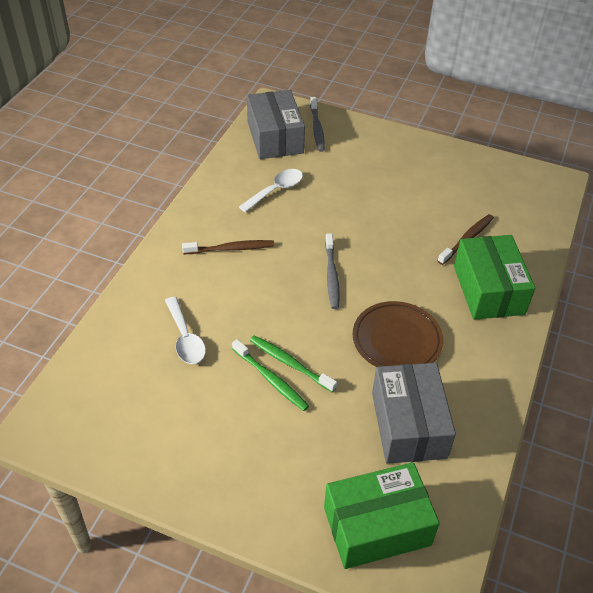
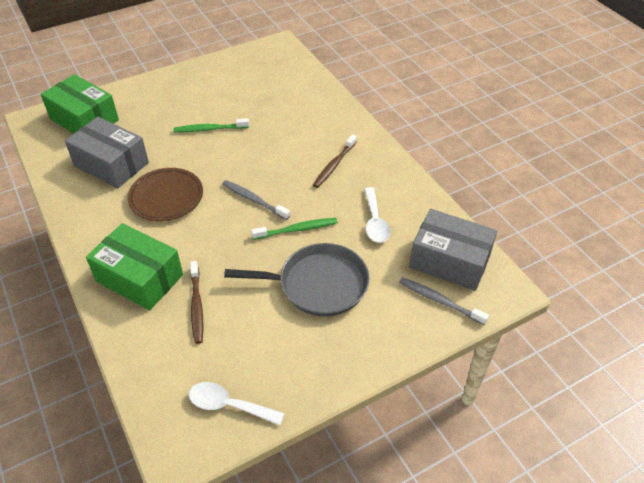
camera: 130 degrees right, 0 degrees up
(185, 338) = (279, 112): white spoon -> white spoon (229, 405)
(290, 363) = (210, 142): green toothbrush -> green toothbrush (297, 229)
(371, 189) = (318, 284): none -> grey pan
(377, 526) = (84, 119): green box -> green box turned 75 degrees counterclockwise

